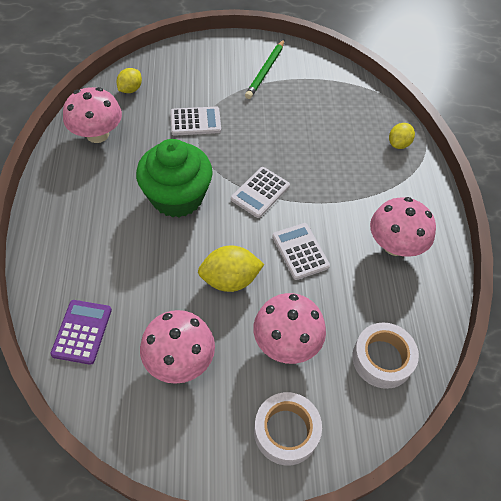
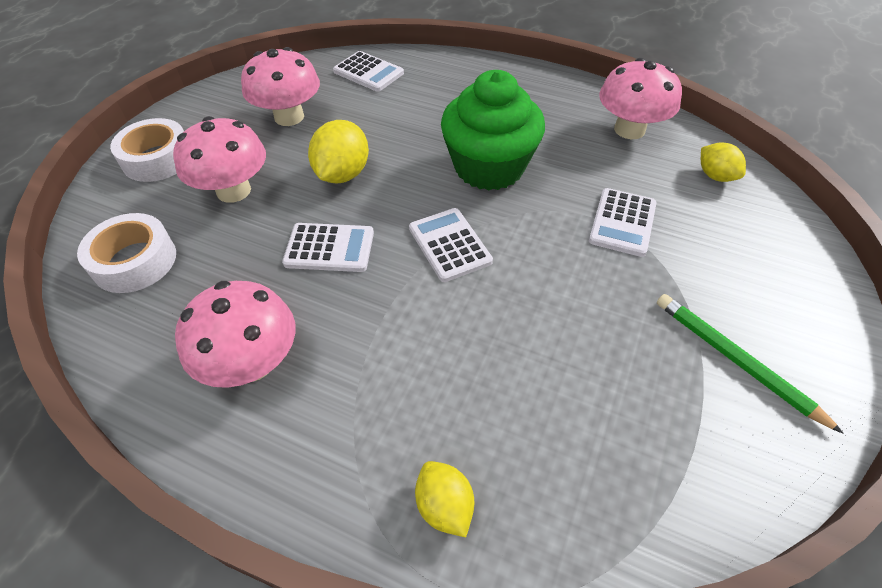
camera: 120 degrees right, 5 degrees down
(82, 332) = (368, 72): purple calculator -> white calculator

